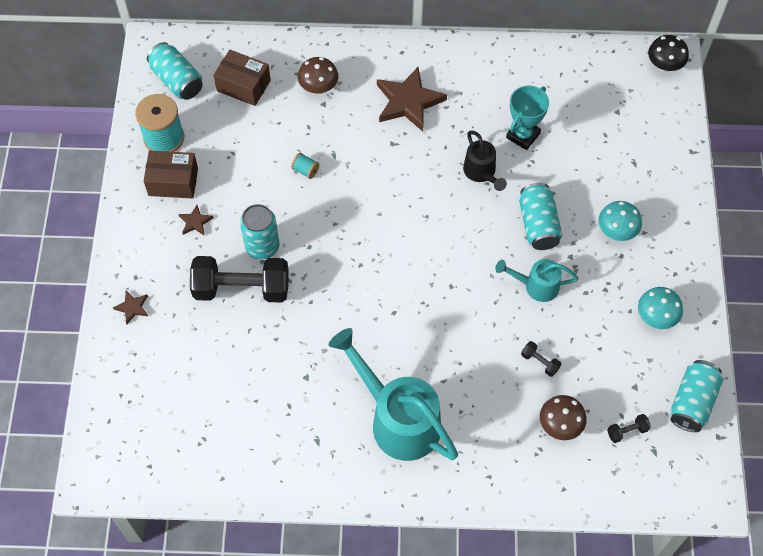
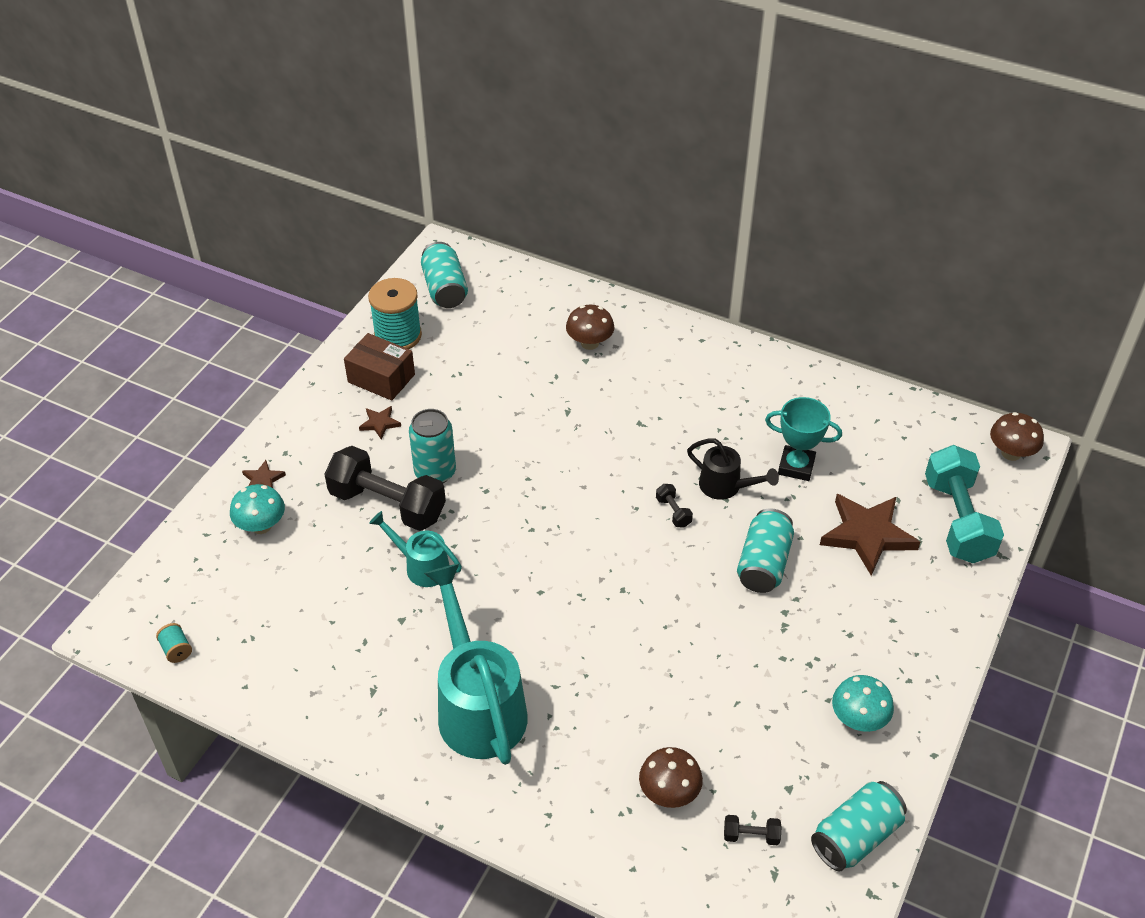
camera: 25 degrees right, 15 degrees down
(243, 85) = (510, 315): brown box -> none
(305, 170) = (527, 416): turquoise spool -> turquoise spool (176, 650)
(408, 102) = (681, 389): brown star -> brown star (867, 535)
(481, 172) = (725, 487): black watering can -> black watering can turned 60 degrees counterclockwise
(523, 135) = (796, 466): turquoise trophy -> turquoise trophy turned 45 degrees clockwise
(536, 286) = (725, 628): turquoise watering can -> turquoise watering can (422, 566)
(540, 362) = (683, 712): black dumbbell -> black dumbbell (673, 512)
(616, 231) = (857, 606): turquoise mushroom -> turquoise mushroom (261, 526)
(652, 135) = (957, 520): none -> turquoise dumbbell
(664, 65) = (1011, 453): black mushroom -> brown mushroom

